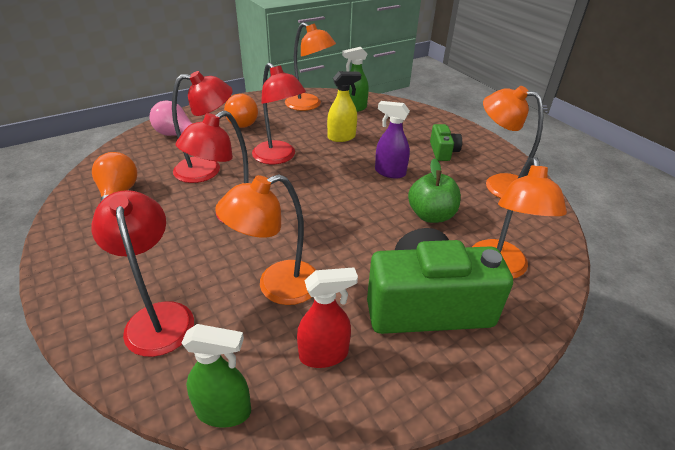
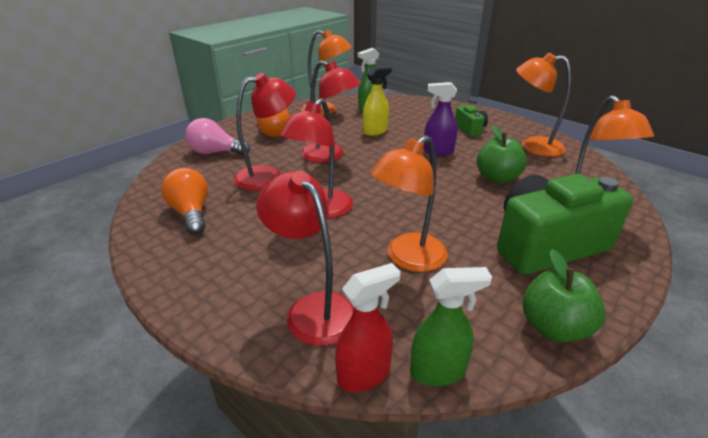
camera: 15 degrees left, 5 degrees down
(324, 354) = (491, 302): red spray bottle -> red spray bottle (364, 374)
(367, 398) = (554, 327): none -> green apple

